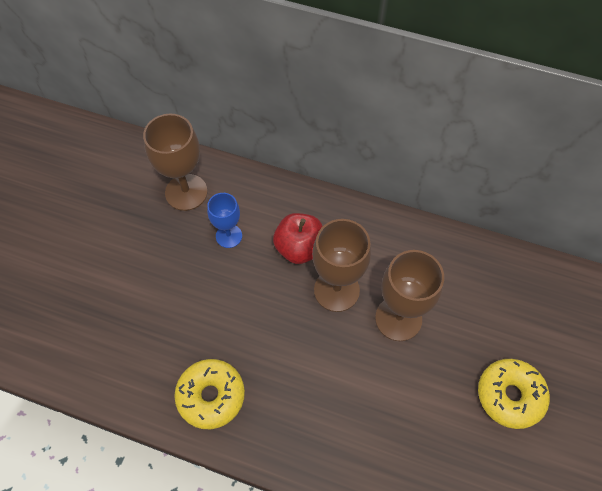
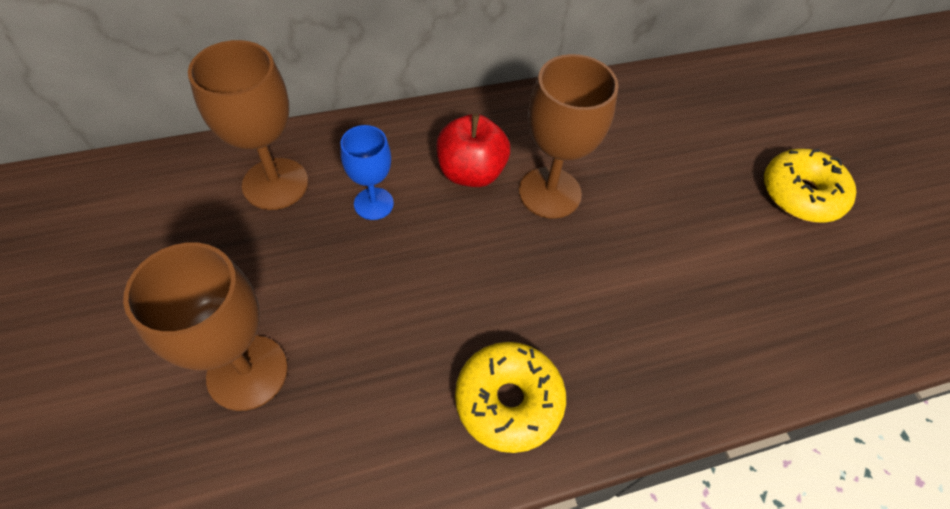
camera: 40 degrees left, 5 degrees down
(398, 318) = (637, 184): brown goblet -> brown goblet (247, 372)

